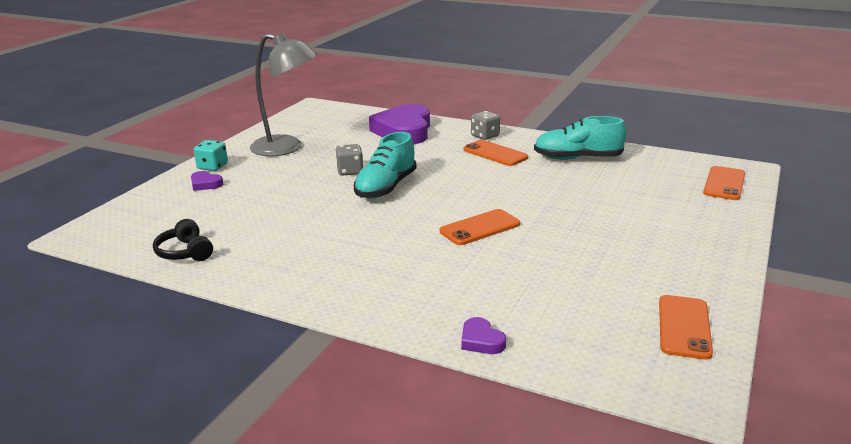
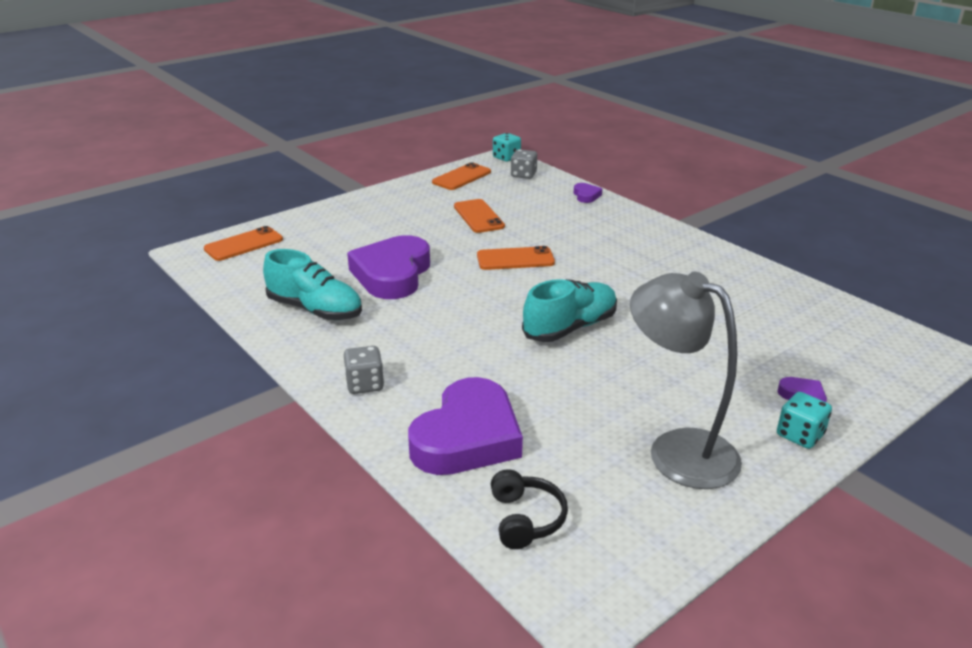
camera: 155 degrees left, 5 degrees up
(185, 252) = (803, 301): black headphones -> black headphones (525, 519)
(350, 171) = (599, 366): grey dice -> grey dice (523, 175)
(495, 154) = (394, 345): orange phone -> orange phone (478, 216)
(565, 191) = (392, 274): none -> purple heart
(689, 400) = (506, 158): none -> turquoise dice

